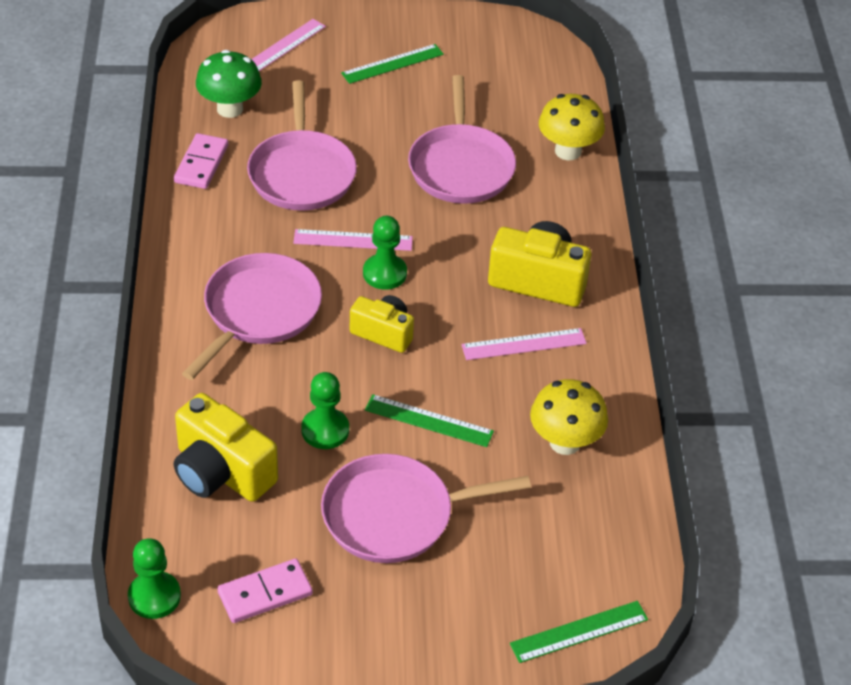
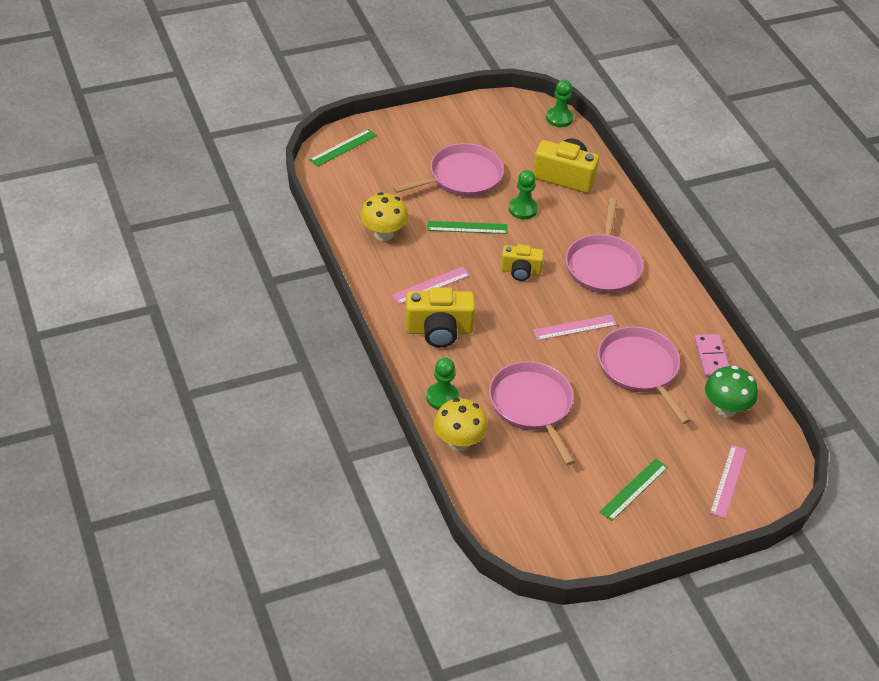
camera: 160 degrees right, 0 degrees up
(265, 593) = (507, 130): pink domino -> none
(384, 273) = (541, 309): green pawn -> green pawn (442, 397)

